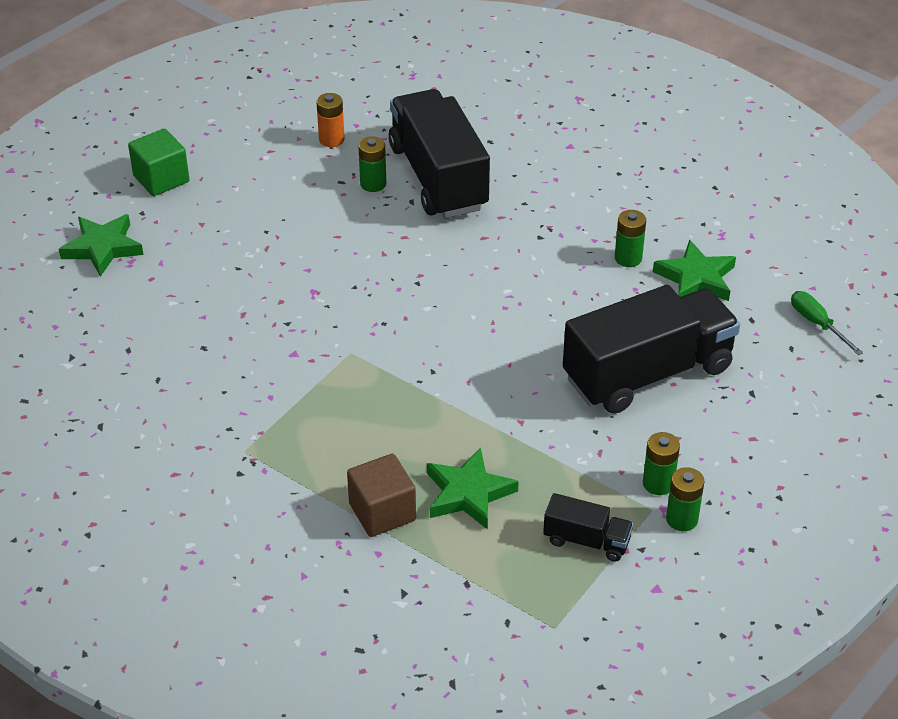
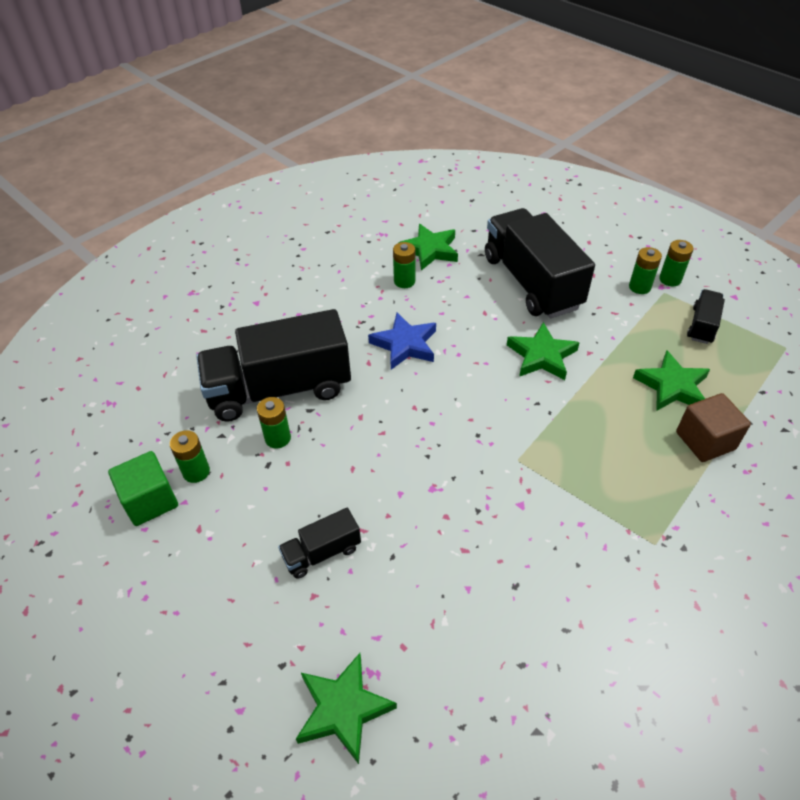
camera: 85 degrees left, 5 degrees up
(161, 179) = (222, 645): green cube -> green cube (150, 501)
(243, 224) = (322, 552): none -> black truck
(331, 139) = (196, 472): orange battery -> green battery
(509, 377) = (542, 356): none -> green star
(515, 263) = (405, 345): none -> blue star
(817, 324) = (478, 203): green screwdriver -> none

